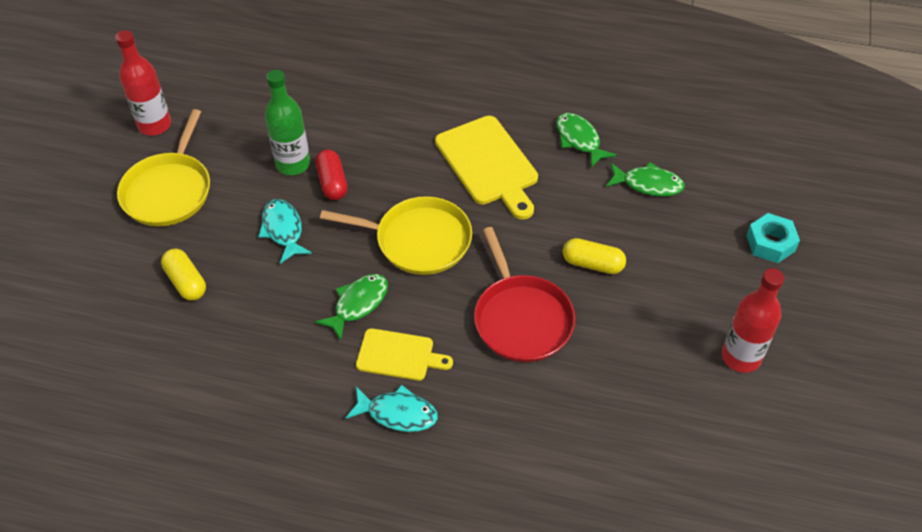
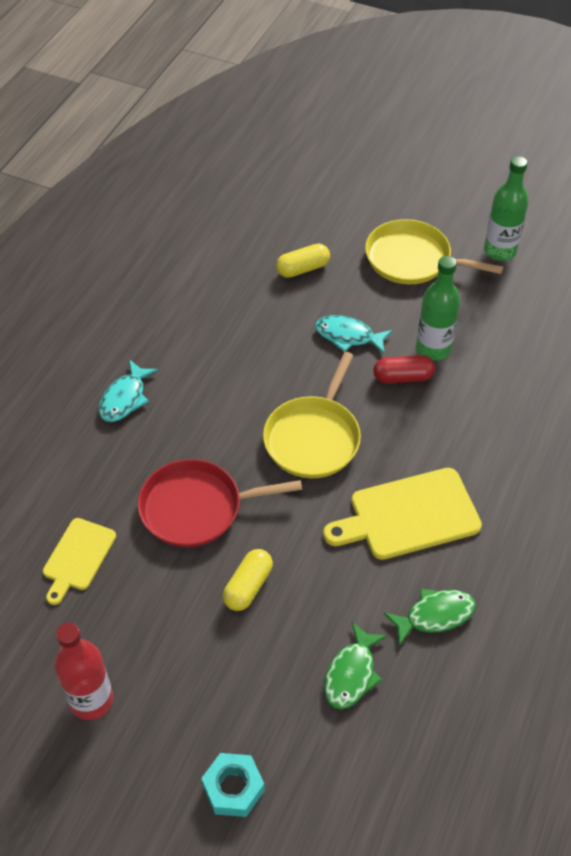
camera: 100 degrees right, 0 degrees up
(155, 125) = (500, 250): red bottle -> green bottle
(283, 230) = (348, 336): turquoise fish -> turquoise fish turned 150 degrees counterclockwise
(358, 304) = (248, 383): green fish -> none
(399, 355) = (183, 406): yellow cutting board -> yellow cutting board (77, 557)

